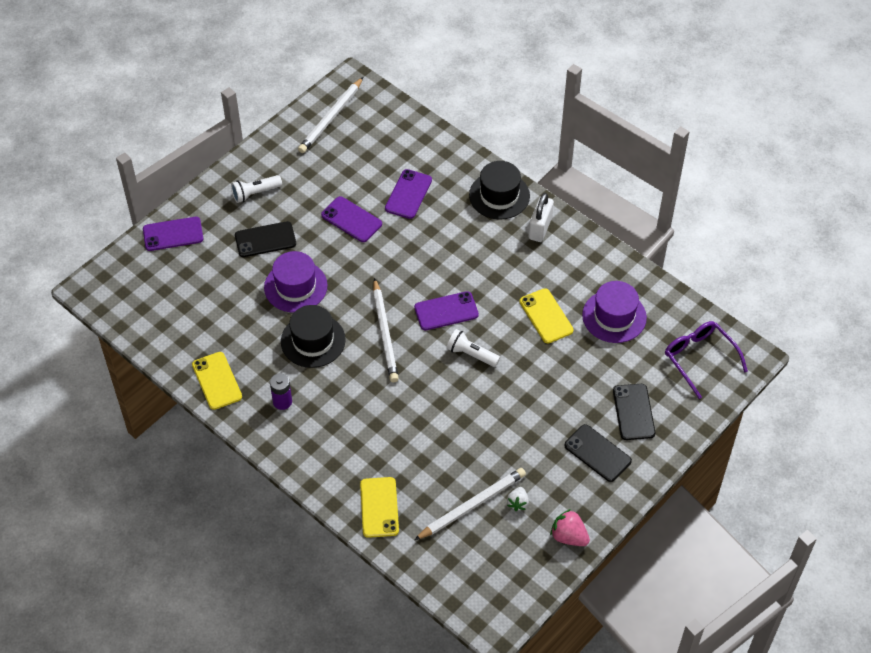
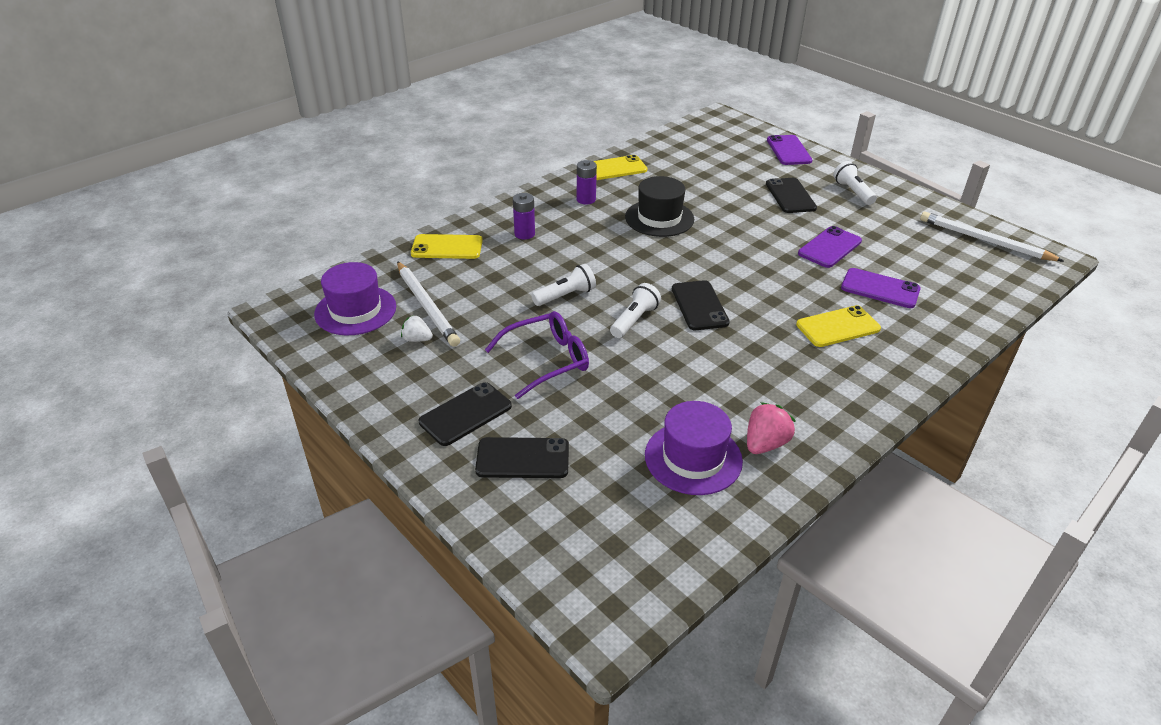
camera: 95 degrees right, 15 degrees down
(295, 286) = (730, 211): purple hat -> purple hat (355, 310)
(350, 446) = (524, 234): none -> purple battery
(384, 333) = (668, 261): white pencil -> none
(444, 404) = (565, 296): none -> white flashlight
(446, 311) = (699, 306): purple phone -> black phone
(499, 195) = (900, 363): black hat -> none
(540, 228) = (849, 397): white padlock -> none
(546, 316) = (693, 388): yellow phone -> yellow phone (838, 327)
(569, 536) = (356, 376): pink strawberry -> pink strawberry (765, 444)
(699, 358) = (609, 552): purple glasses -> purple glasses (547, 360)

